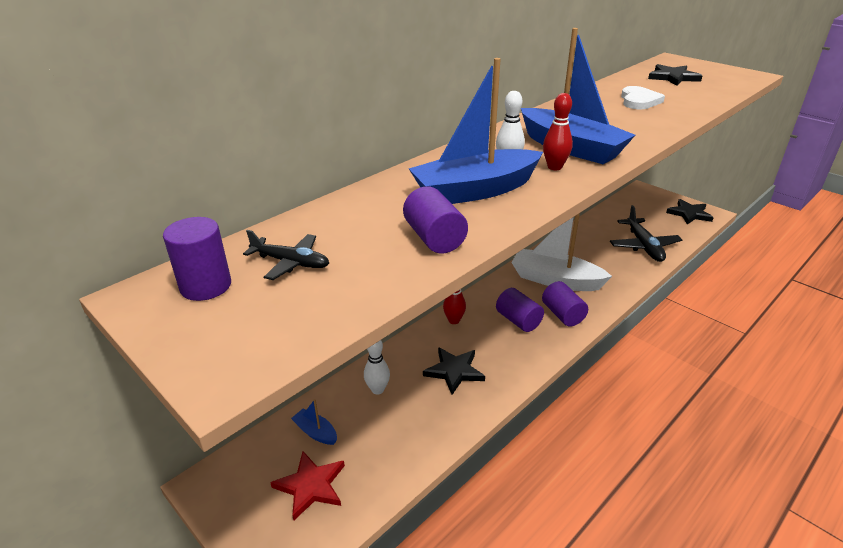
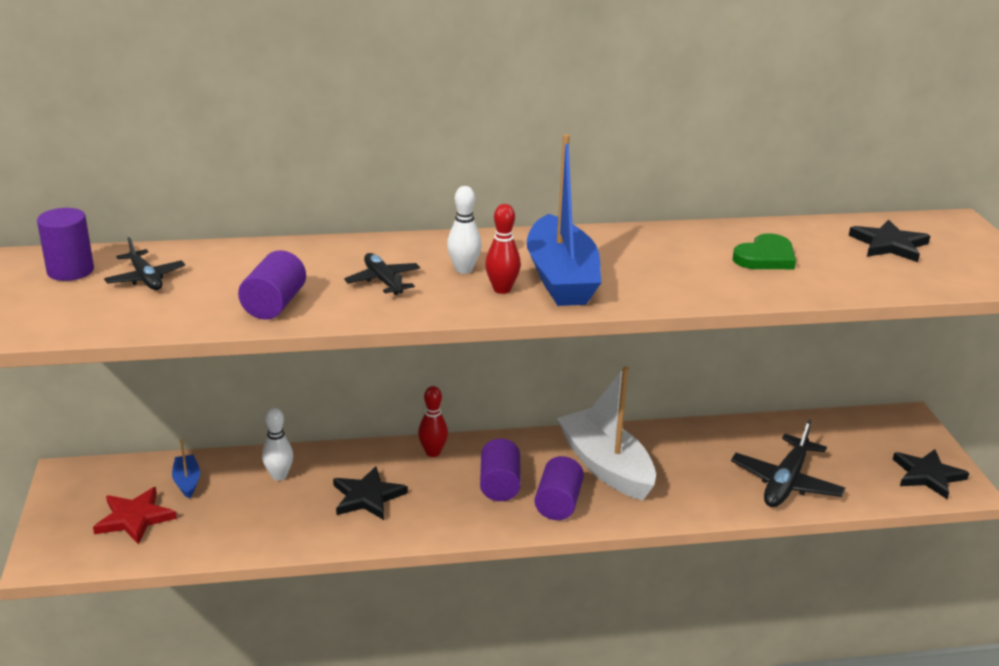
camera: 35 degrees right, 5 degrees down
(475, 191) = (383, 281): blue boat -> black plane
(639, 101) = (765, 257): white heart -> green heart

